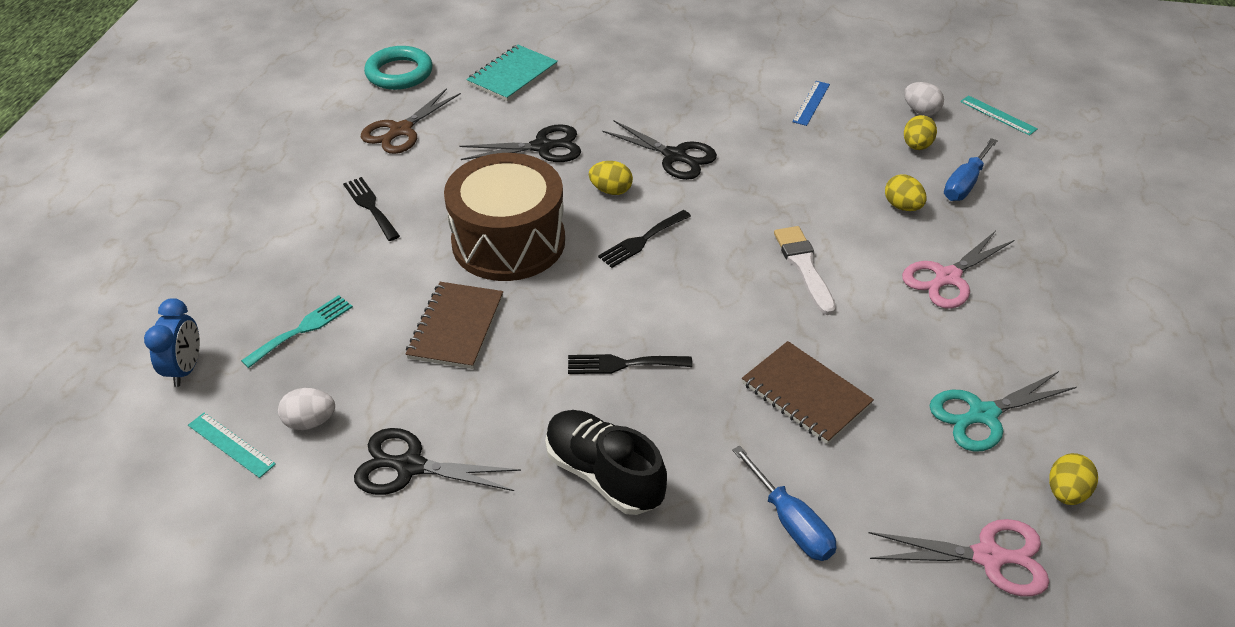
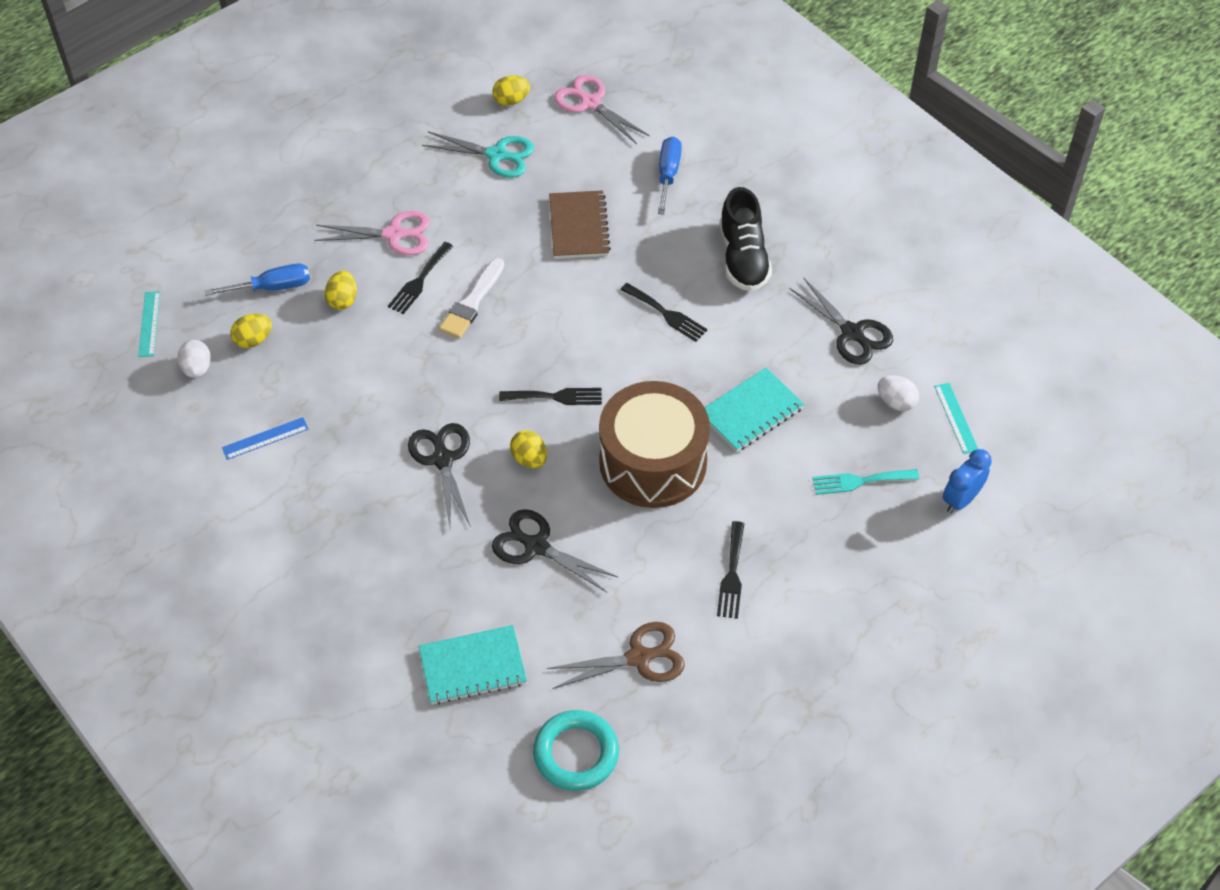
camera: 140 degrees left, 10 degrees up
(456, 327) = (751, 412): brown notebook -> turquoise notebook
(869, 256) = (419, 281): none -> black fork

